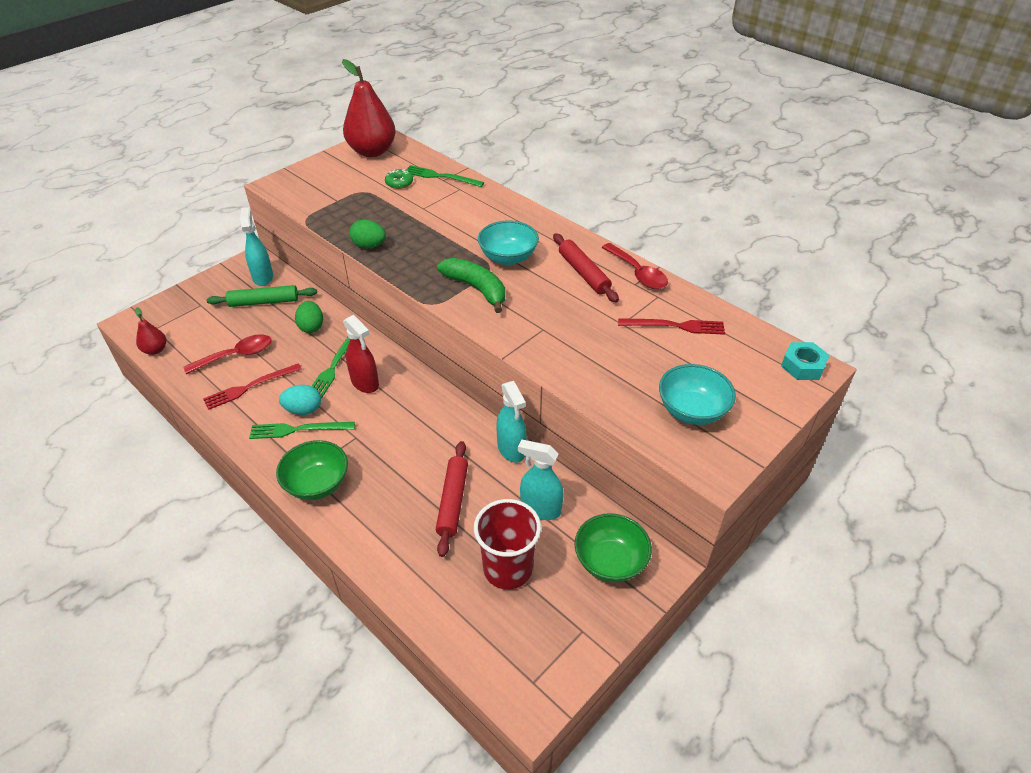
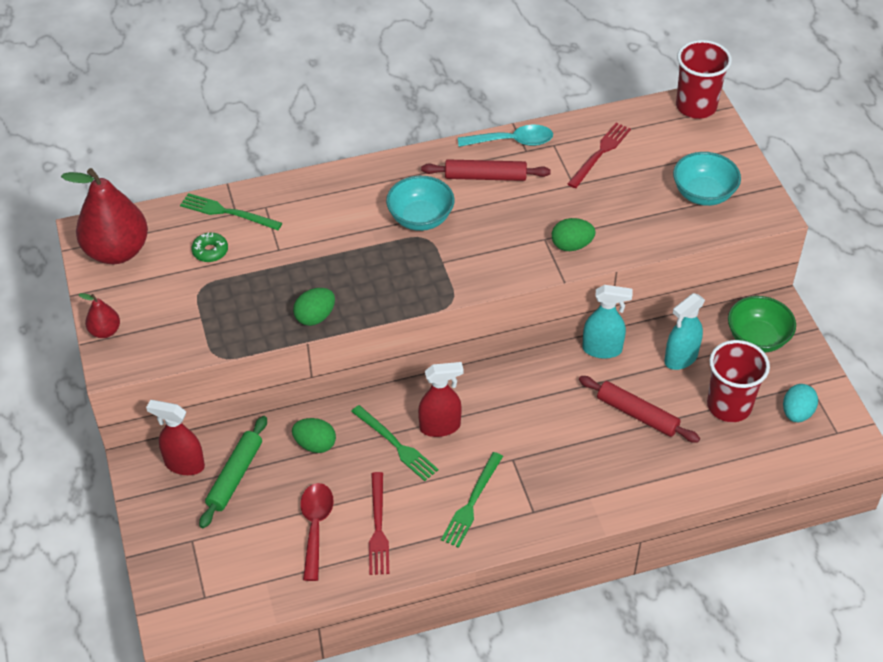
camera: 60 degrees left, 5 degrees up
(155, 350) = (248, 604): red pear -> red pear (105, 331)
(263, 277) = (184, 464): turquoise spray bottle -> red spray bottle
(303, 410) = (446, 490): turquoise egg -> turquoise egg (797, 413)
(317, 484) = (556, 508): green bowl -> none
(441, 176) = (227, 212): green fork -> green fork turned 60 degrees clockwise
(476, 289) = (453, 260): green banana -> none
(548, 347) = (571, 245): none -> green egg
(637, 273) = (512, 141): red spoon -> turquoise spoon
(803, 366) = (696, 106): turquoise nut -> red cup

